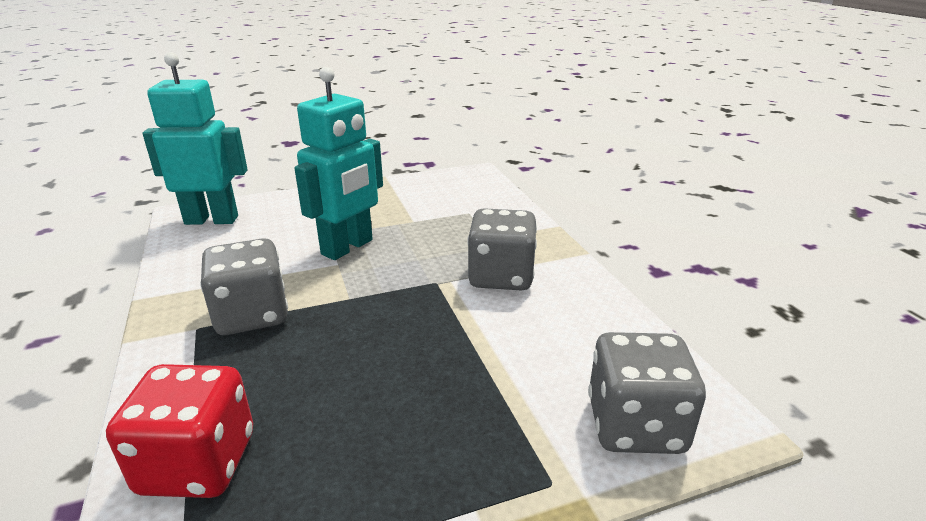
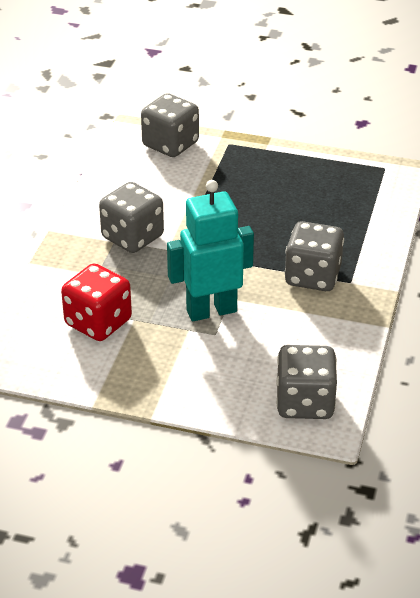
camera: 145 degrees left, 10 degrees up
(198, 463) = (368, 206): red dice -> red dice (98, 322)
(212, 220) = (305, 402): turquoise robot -> grey dice

